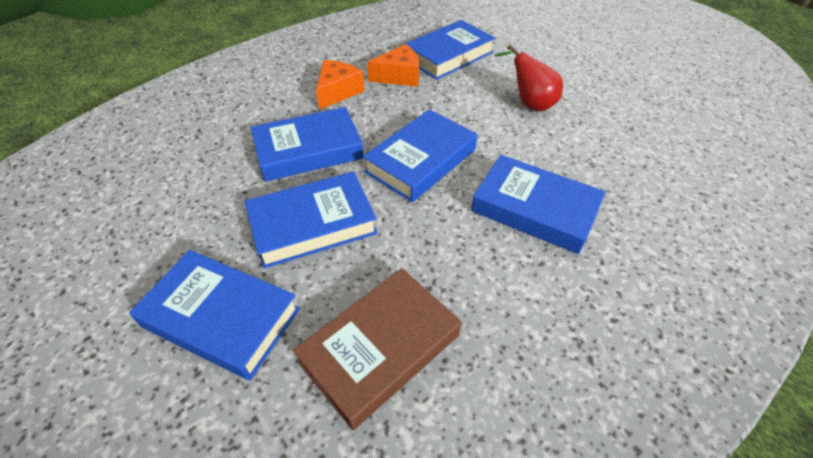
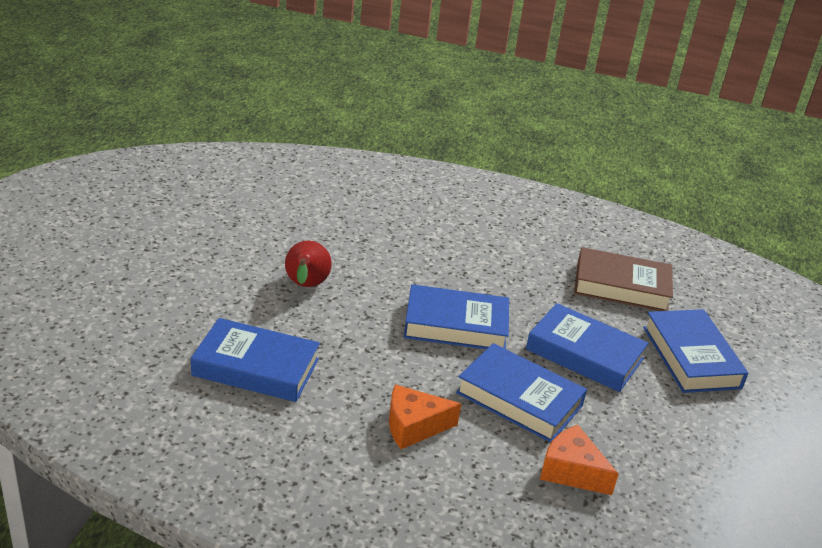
camera: 130 degrees left, 15 degrees down
(399, 76) = (337, 390): orange cheese -> orange cheese (571, 471)
(534, 209) = (446, 256): blue book -> none

